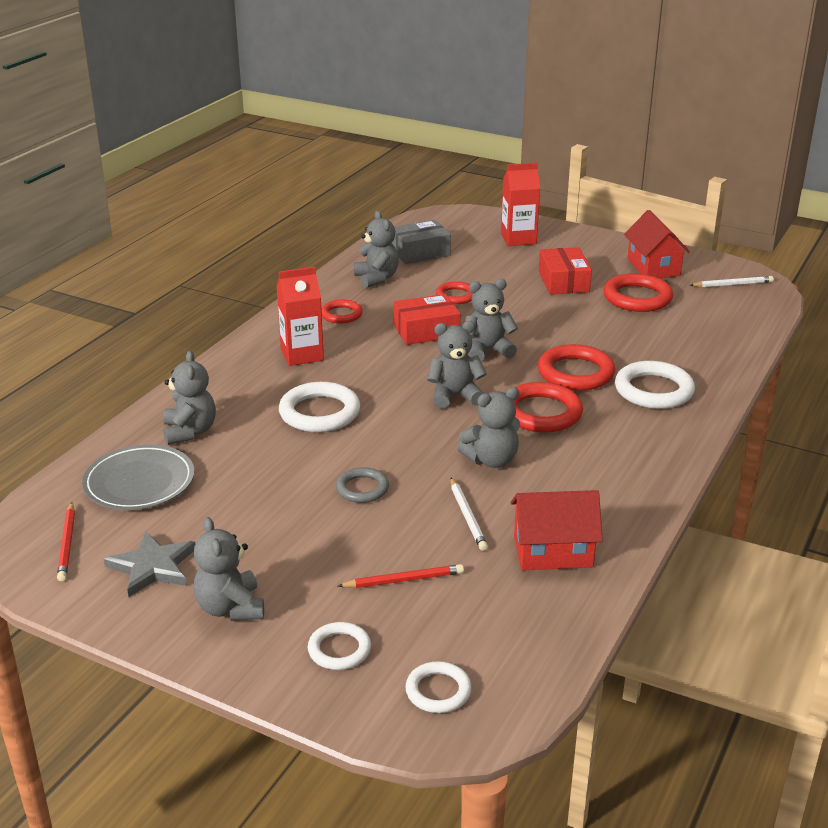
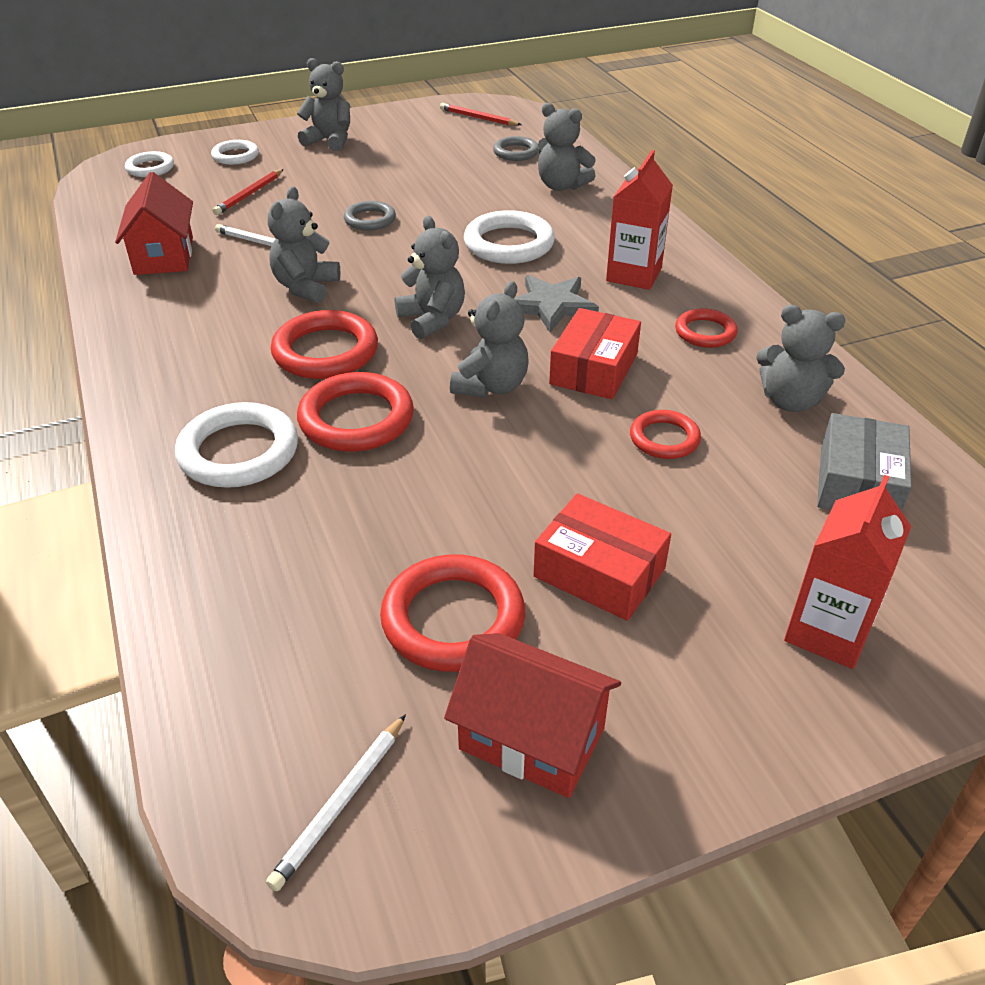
camera: 130 degrees right, 10 degrees up
(139, 482) = (516, 152): grey plate -> grey ring
(152, 567) = (410, 133): grey star -> grey star (551, 306)
(455, 396) = (432, 320): grey teddy bear -> grey teddy bear turned 60 degrees counterclockwise
(553, 552) = (164, 256): red house -> red house turned 45 degrees counterclockwise

